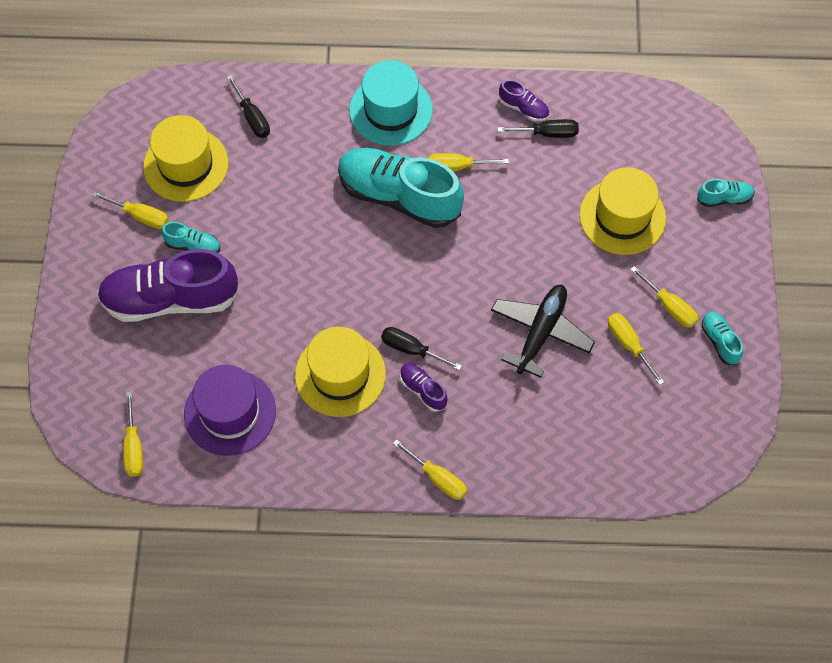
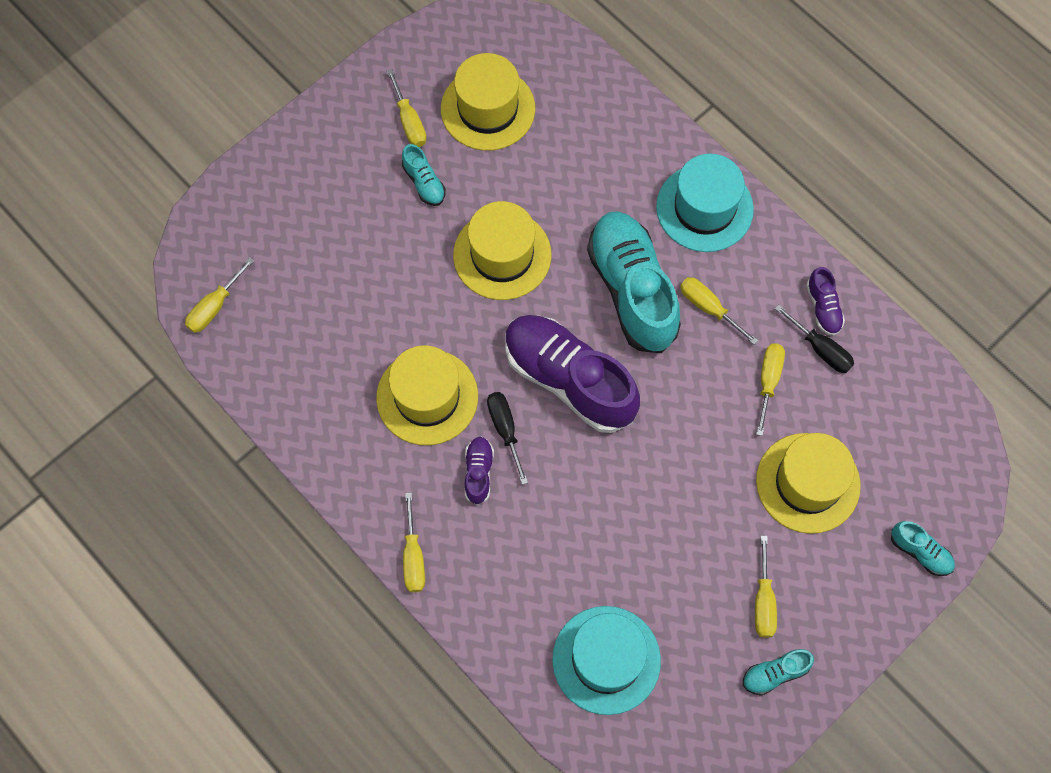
camera: 45 degrees right, 5 degrees up
(170, 299) = (362, 211): purple shoe -> purple shoe (569, 380)
(230, 412) = (312, 347): purple hat -> none
(252, 118) = (582, 114): black screwdriver -> none
(294, 246) = (502, 255): none -> yellow hat
(540, 332) = (626, 517): black plane -> none
(618, 426) = (606, 660): none -> turquoise hat
(628, 344) = (691, 599): yellow screwdriver -> yellow screwdriver (768, 381)
(719, 341) = (775, 673): turquoise shoe -> turquoise shoe turned 135 degrees counterclockwise

